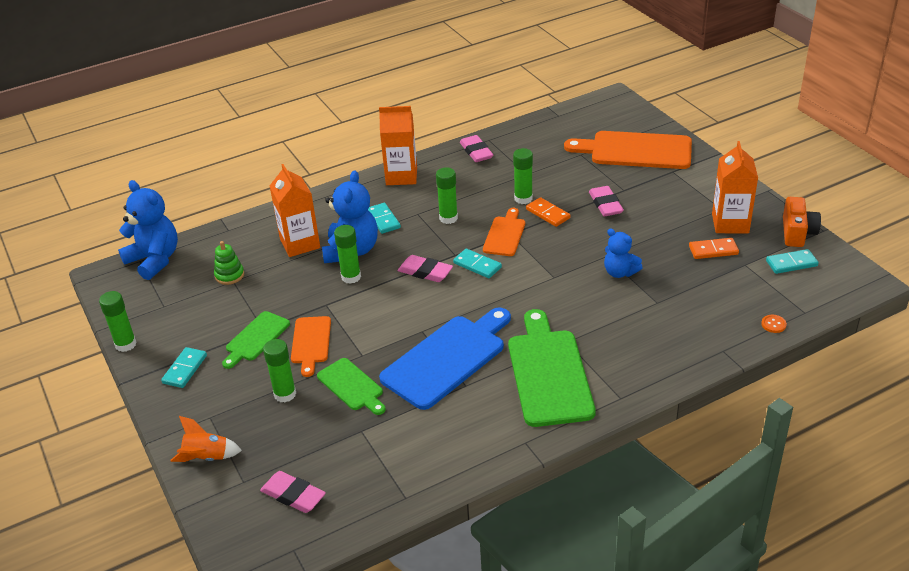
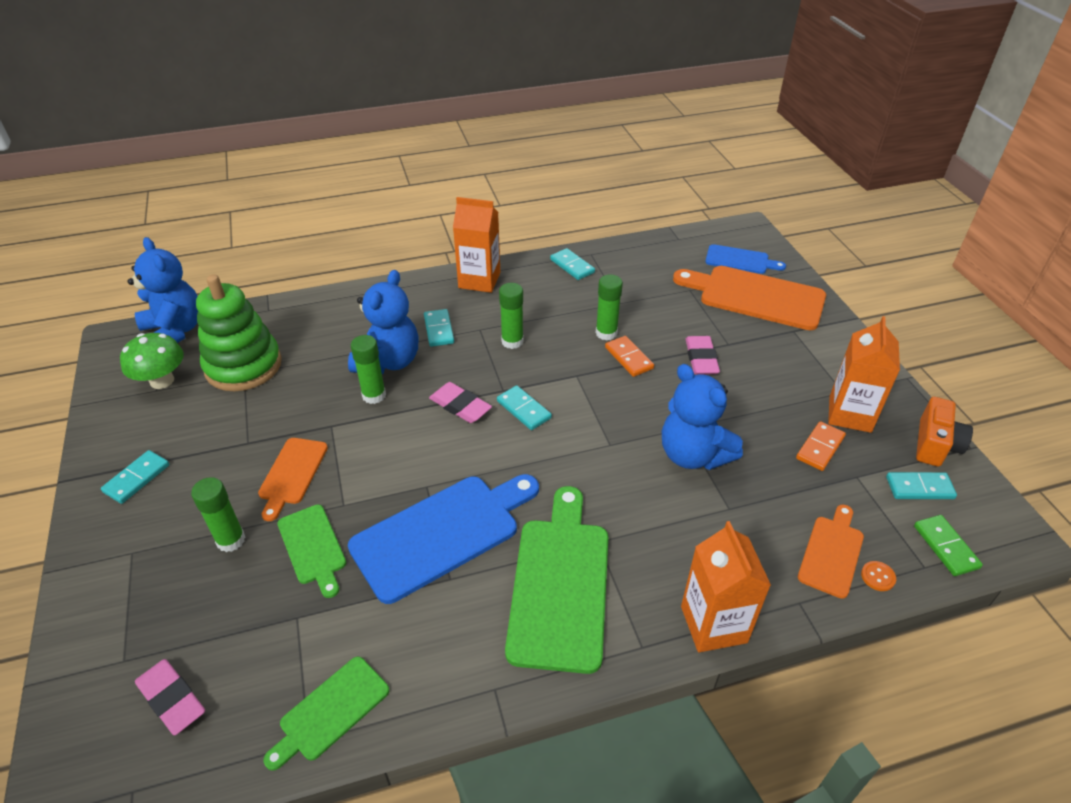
camera: 10 degrees right, 5 degrees up
(126, 344) = (91, 431): green glue stick -> none
(165, 298) = (162, 381): none -> green mushroom
(207, 457) = (99, 612): orange rocket -> none
(229, 275) = (243, 366): green stacking toy -> green stacking toy, size x2.20
(256, 338) = (233, 454): green cutting board -> green cutting board (330, 711)
(300, 244) = (336, 341): orange carton -> orange carton (713, 624)
(476, 152) = (572, 266): pink eraser -> turquoise domino
(505, 234) = (570, 375): orange cutting board -> orange cutting board (831, 553)
(615, 124) = (740, 260): none -> blue cutting board
(620, 272) = (693, 455): blue teddy bear -> blue teddy bear, size x1.66
(713, 250) = (820, 448): orange domino -> orange domino turned 60 degrees counterclockwise
(817, 297) = (946, 547): none -> green domino

